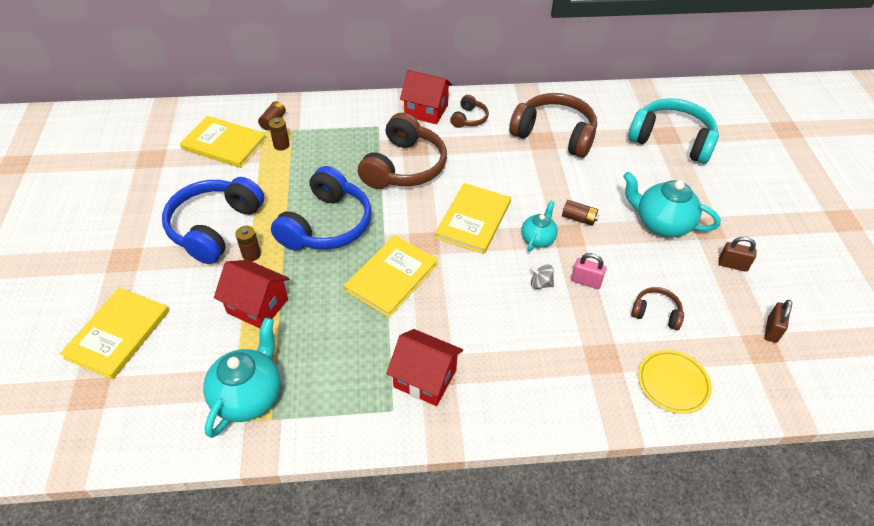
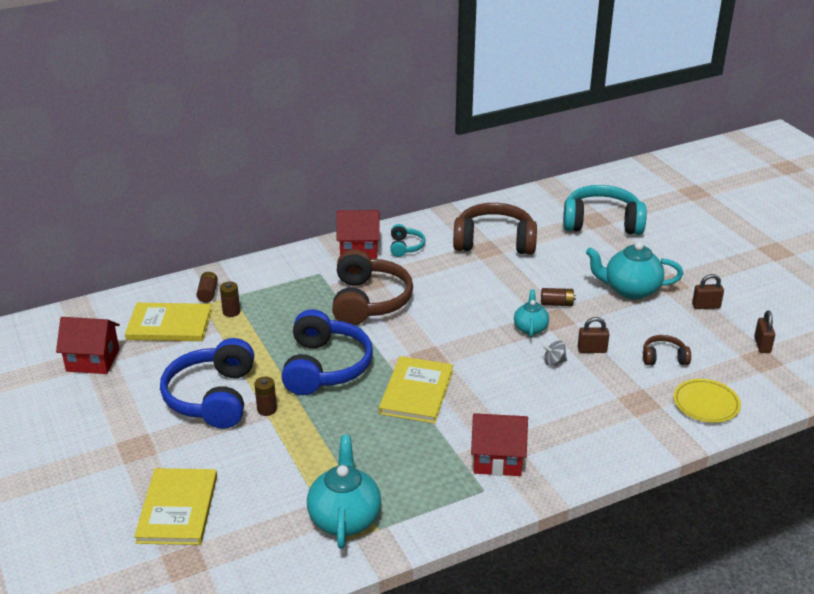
camera: 20 degrees left, 15 degrees down
(257, 306) = (303, 448): red house -> red house (93, 360)
(469, 118) = (405, 247): brown headphones -> turquoise headphones
(473, 220) = (463, 328): yellow book -> none
(586, 281) = (592, 350): pink padlock -> brown padlock

